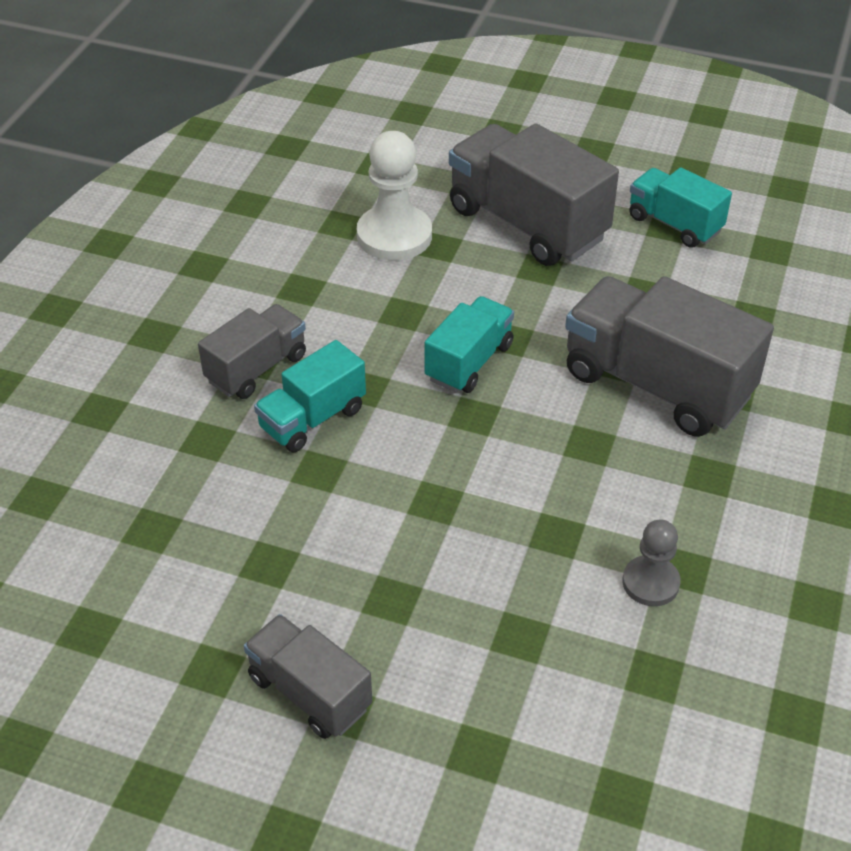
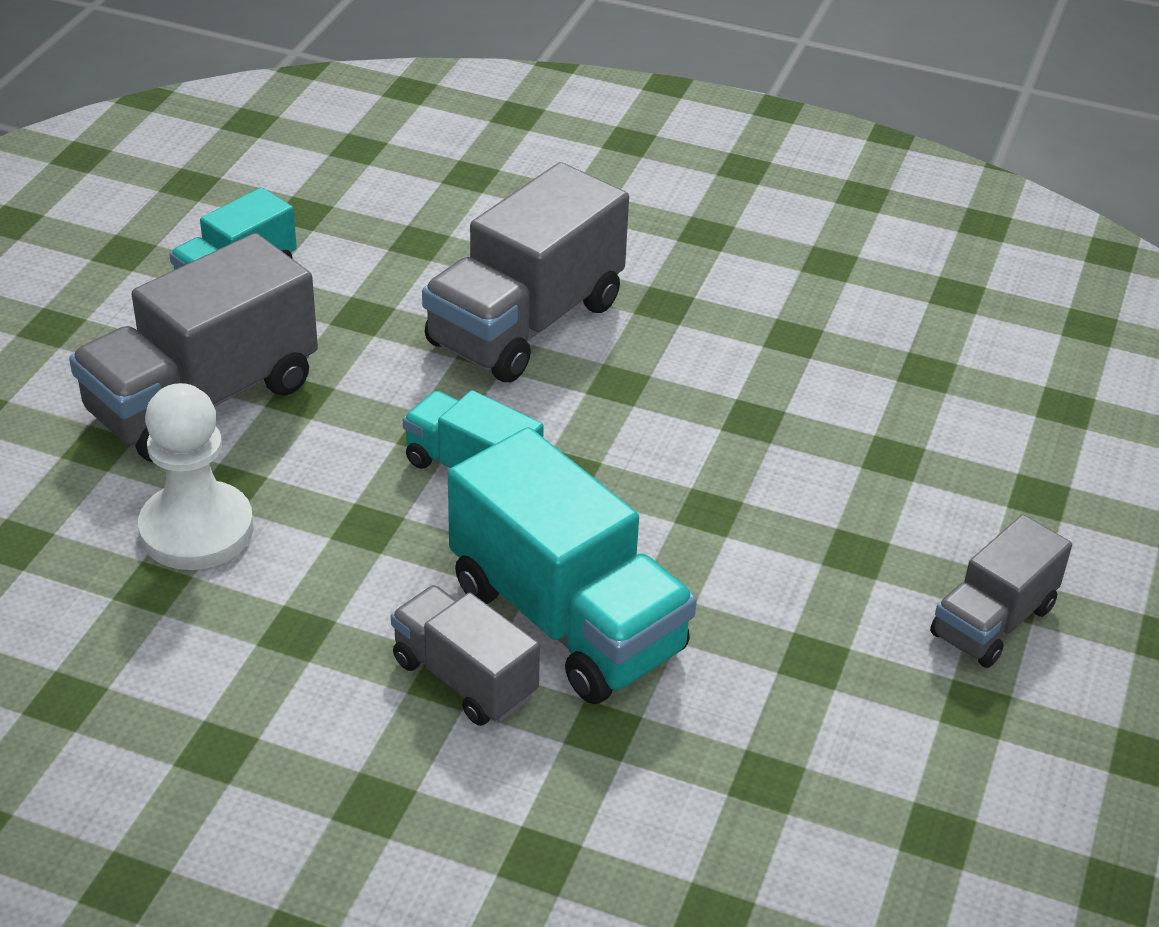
camera: 90 degrees left, 5 degrees down
(312, 419) = (567, 619): turquoise truck -> turquoise truck, size x1.75
(650, 583) = (814, 360): grey pawn -> none

